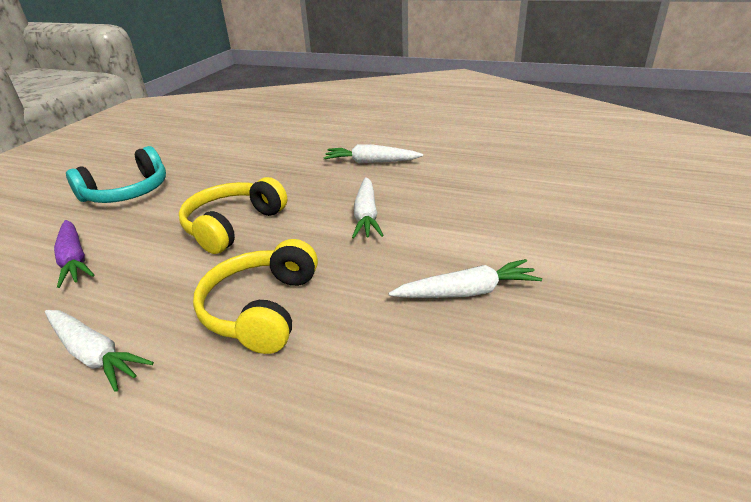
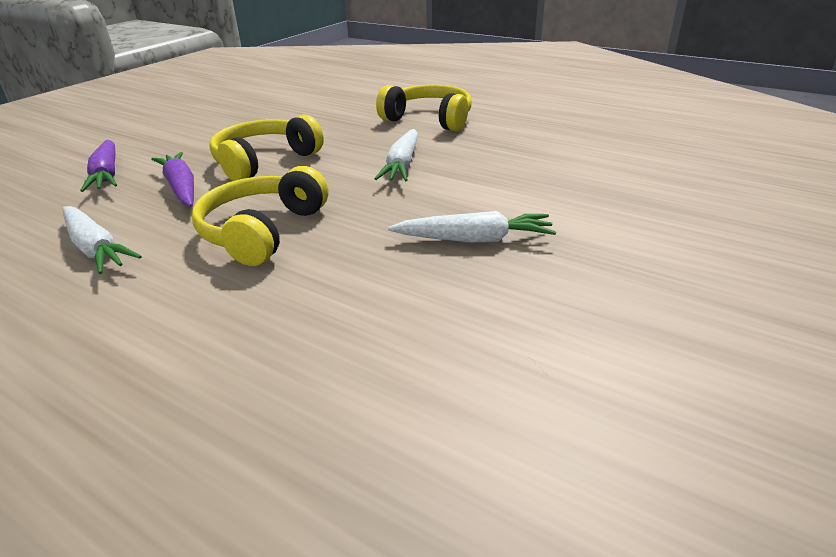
camera: 10 degrees right, 0 degrees up
(127, 192) = (176, 125): turquoise headphones -> none
(159, 267) = (181, 188): none -> purple carrot
(371, 162) = (429, 119): white carrot -> yellow headphones

